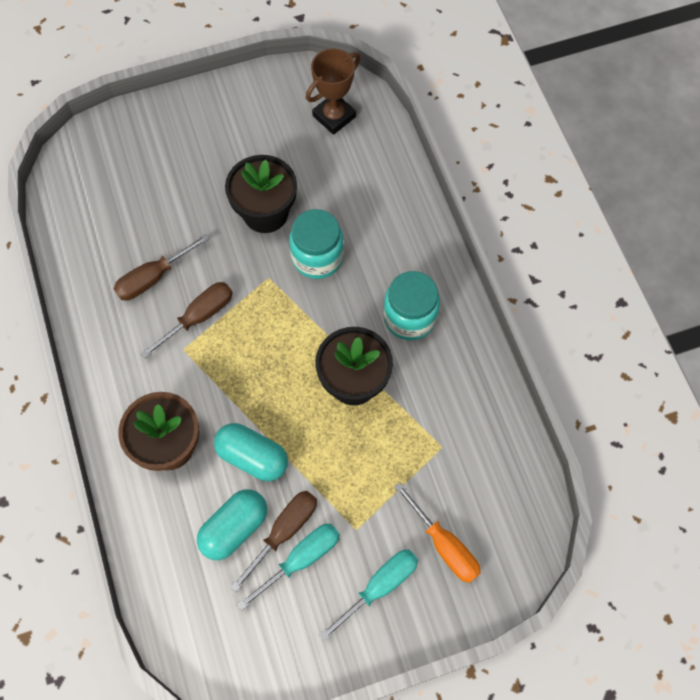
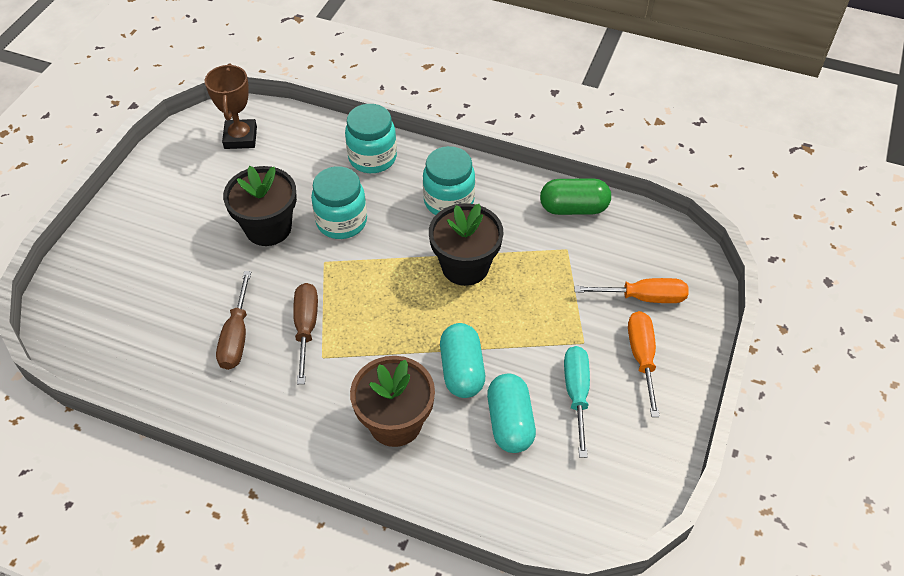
camera: 50 degrees left, 15 degrees down
(252, 457) = (462, 370): turquoise capsule -> turquoise capsule turned 75 degrees counterclockwise
(284, 531) = (543, 390): brown screwdriver -> none
(379, 587) = (642, 358): turquoise screwdriver -> orange screwdriver
(402, 225) = (372, 158): none -> turquoise jar
(492, 419) = (573, 208): none -> green capsule

